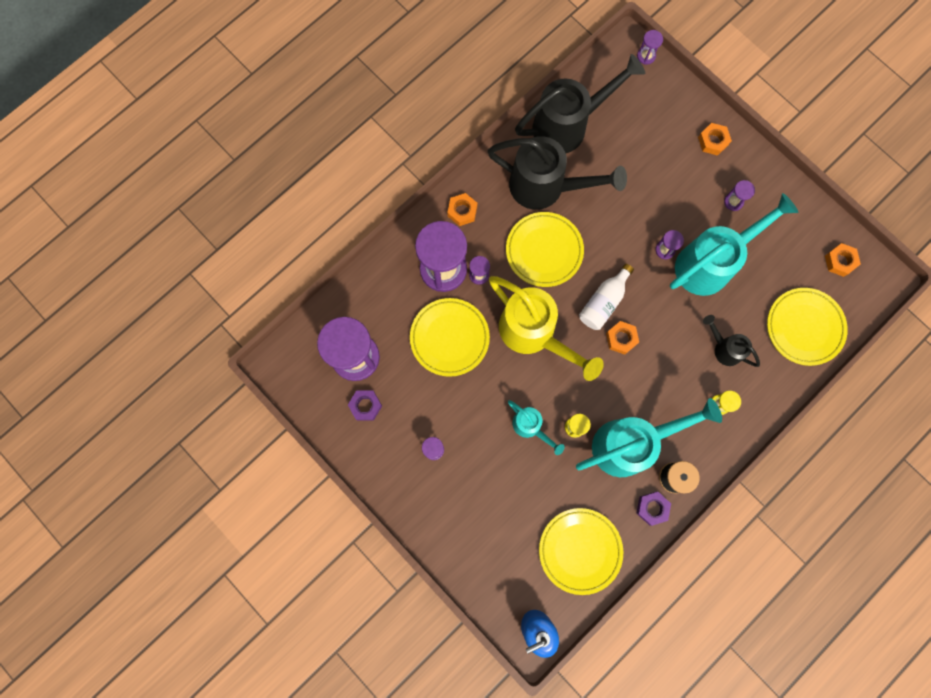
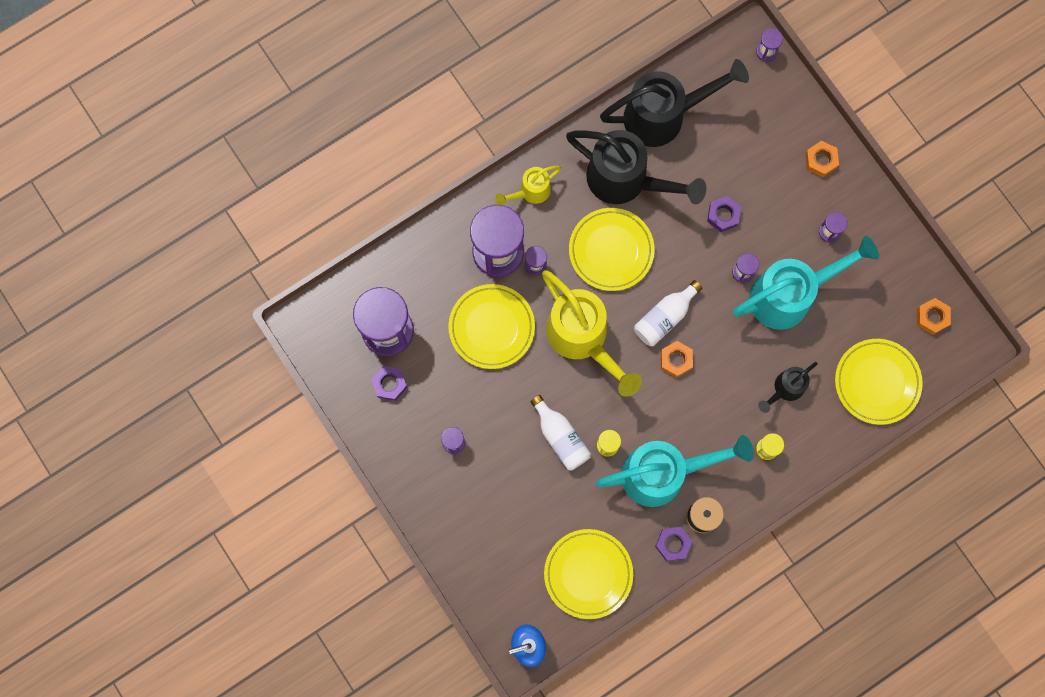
camera: 10 degrees right, 0 degrees up
(462, 211) = (530, 192): orange nut -> yellow watering can
(531, 427) = (560, 437): turquoise watering can -> white bottle
(637, 203) = (723, 215): none -> purple nut
(724, 348) = (785, 389): black watering can -> black watering can turned 90 degrees counterclockwise

